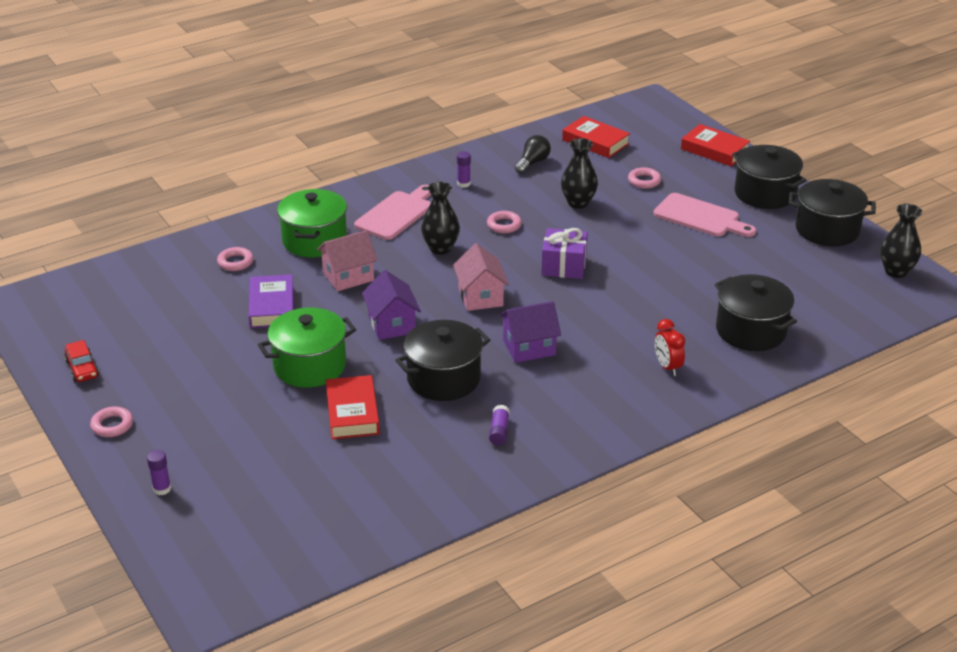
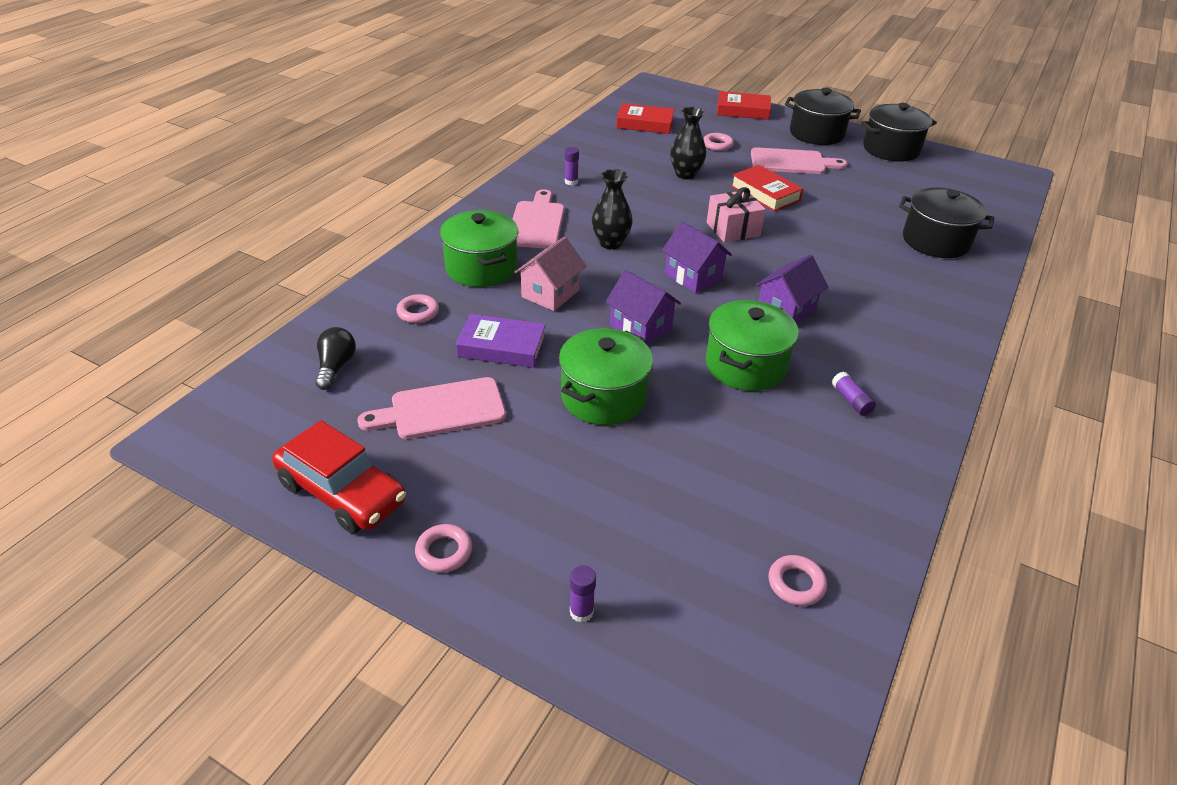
camera: 30 degrees left, 5 degrees up
(82, 369) = (342, 492): red car -> red car, size x1.93
(189, 337) = (441, 409): none -> pink cutting board
(272, 307) = (502, 347): purple book -> purple book turned 45 degrees counterclockwise
(352, 412) = (697, 432): red book -> red book (765, 193)
(443, 379) = (745, 365): black pot -> green pot
(480, 297) = (693, 276): pink house -> purple house
(504, 225) = (644, 208): pink ring -> pink ring (796, 584)
(532, 163) = (612, 151): black light bulb -> black light bulb (336, 367)
(564, 266) = (733, 229): purple gift -> pink gift
(667, 367) = (913, 291): red clock -> none
(896, 271) = (973, 168): black vase -> none

